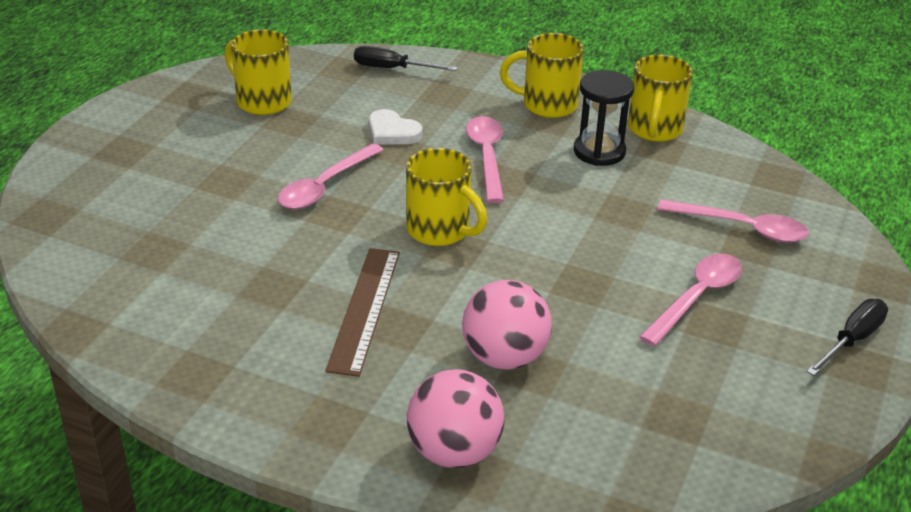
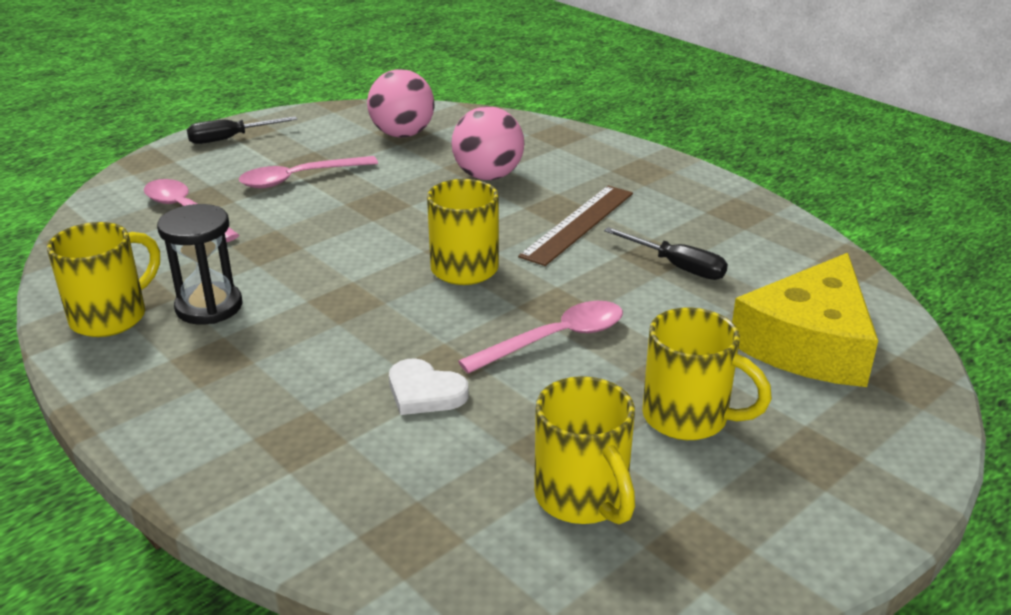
camera: 155 degrees left, 5 degrees down
(122, 228) = (809, 343): none -> yellow cheese
(392, 69) = (333, 514): black screwdriver -> black screwdriver (677, 267)
(392, 132) = (425, 392): white heart -> white heart turned 150 degrees clockwise
(454, 452) = (564, 143): pink ball -> pink ball (402, 134)
(487, 157) = (340, 330): pink spoon -> none
(547, 105) = (186, 382): yellow mug -> yellow mug (688, 418)

